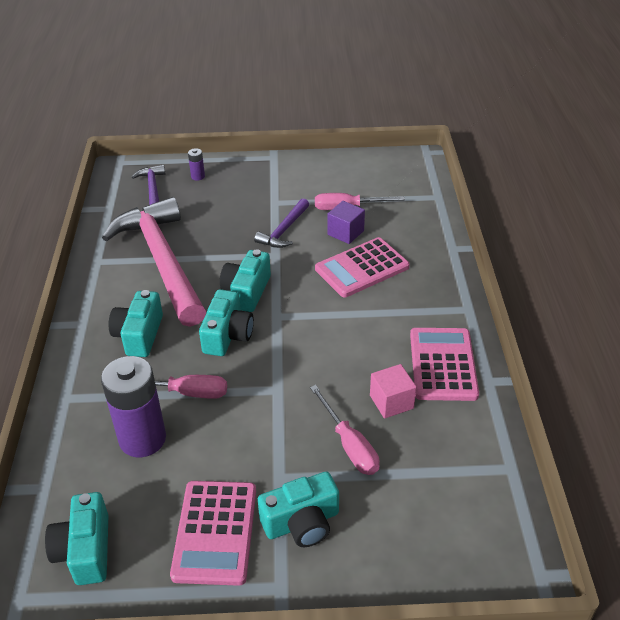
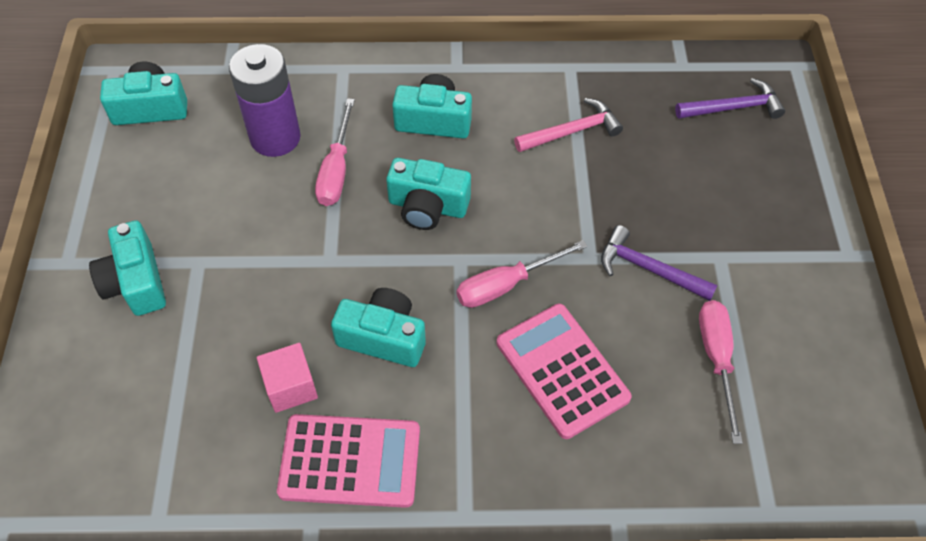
camera: 90 degrees right, 15 degrees up
(163, 261) = (572, 131): pink hammer -> pink hammer, size x0.45
(198, 176) = (774, 157): purple battery -> none
(215, 532) = (144, 206): pink calculator -> none
(247, 291) = (510, 225): turquoise camera -> turquoise camera (383, 337)
(345, 233) = (649, 353): purple cube -> none
(349, 445) = (230, 333): pink screwdriver -> pink screwdriver (506, 285)

